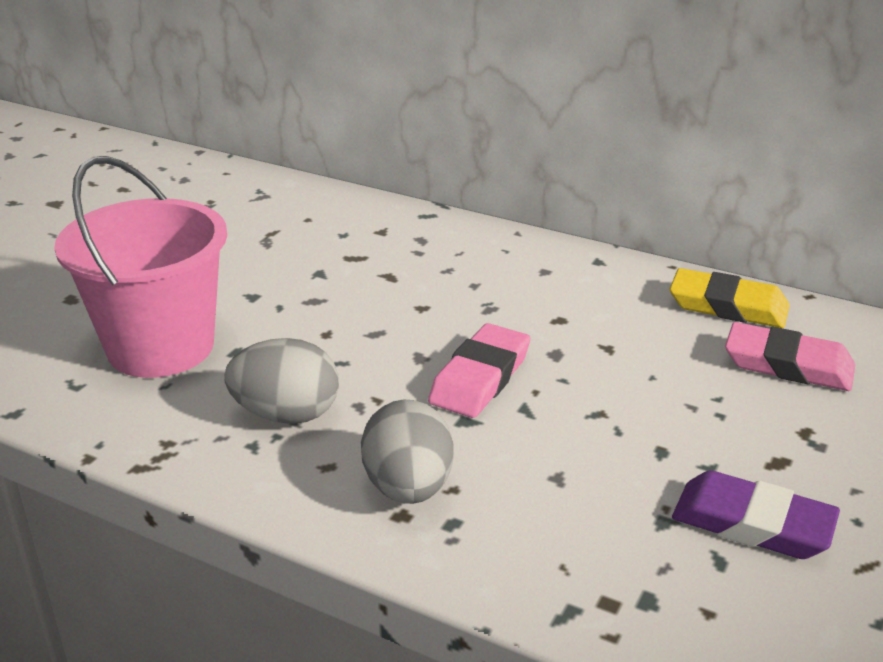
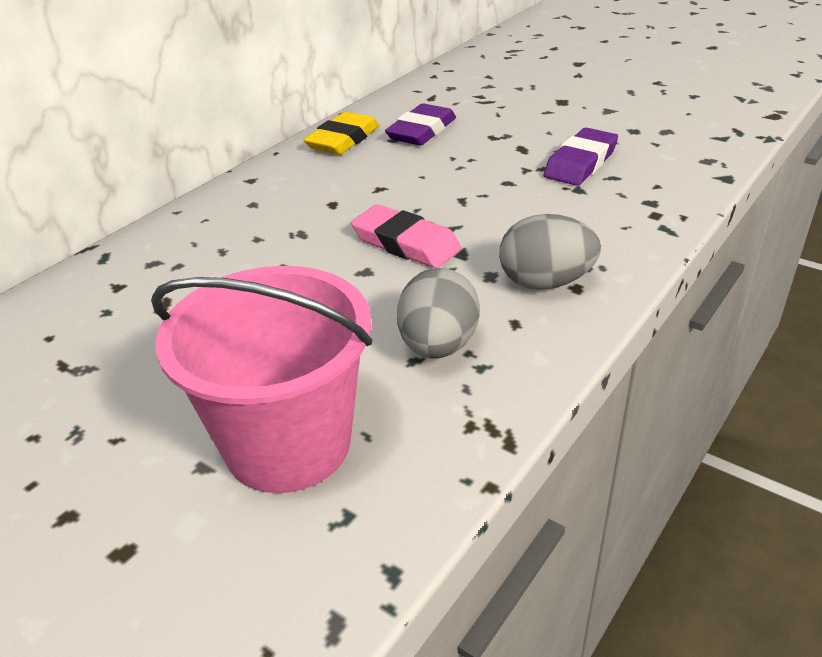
camera: 80 degrees left, 5 degrees up
(788, 365) = (421, 131): pink eraser -> purple eraser

